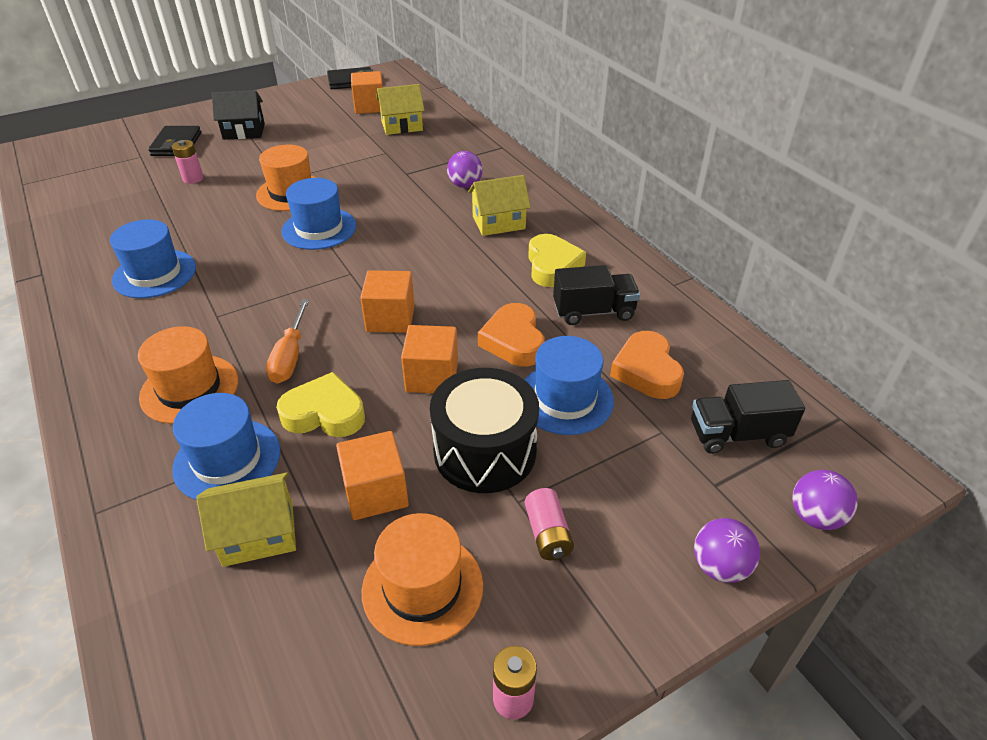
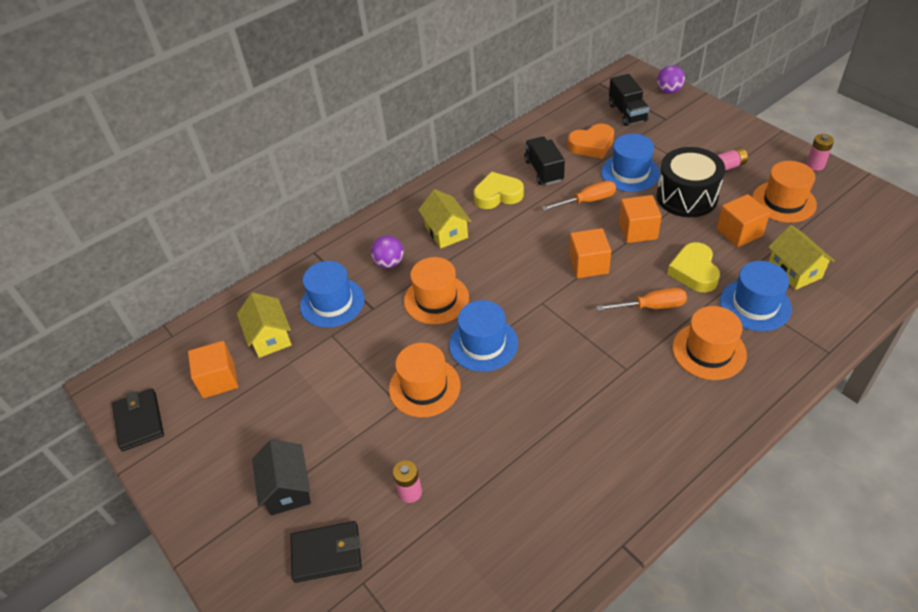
camera: 95 degrees left, 5 degrees up
(154, 274) = (588, 442): blue hat -> blue hat (332, 302)
(397, 208) = (436, 299): none -> orange hat
(513, 341) = (587, 201): orange heart -> orange screwdriver
(719, 566) = (713, 116): purple ball -> none

